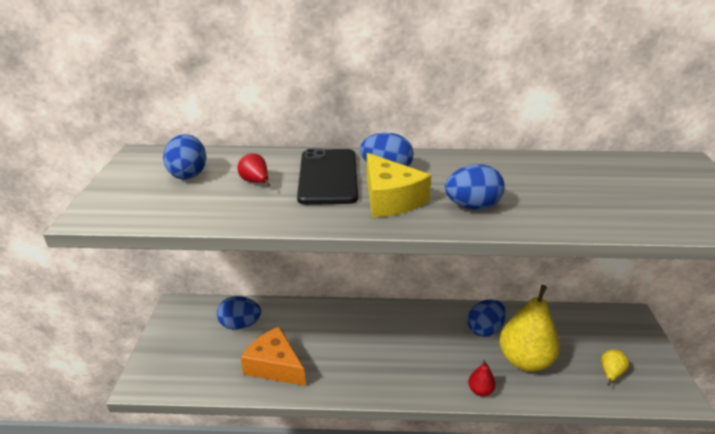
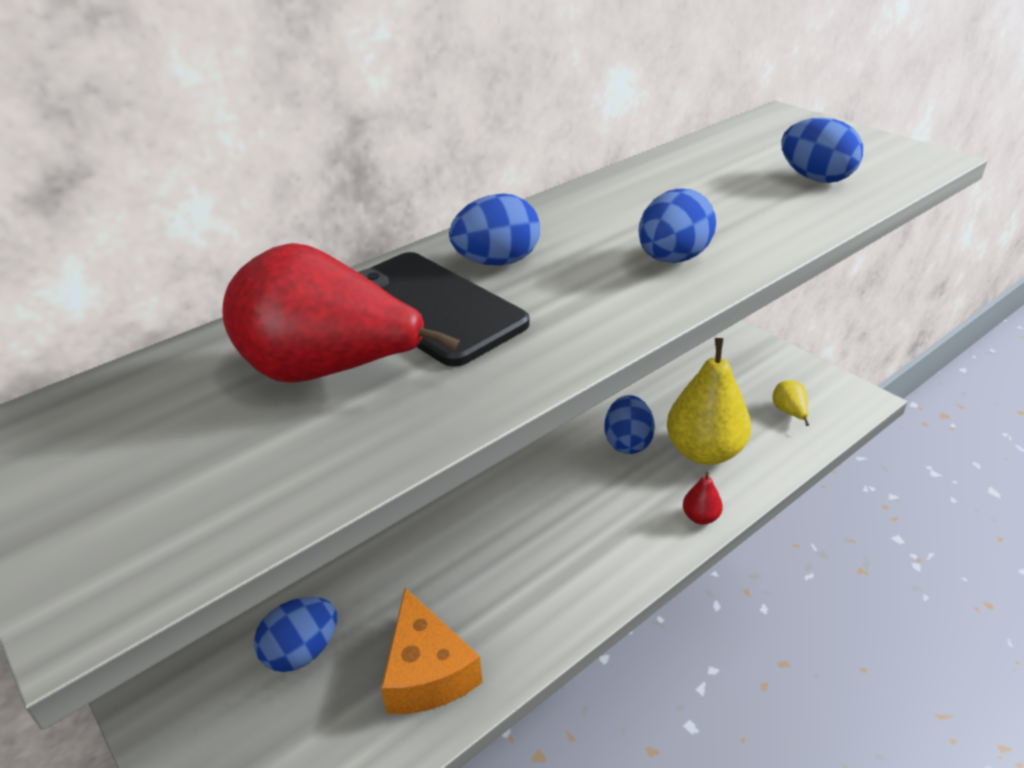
camera: 40 degrees left, 5 degrees up
(188, 174) = (178, 419): blue egg -> blue egg (815, 178)
(255, 182) = (330, 371): red pear -> red pear, size x2.27
(274, 366) = (427, 671): orange cheese -> orange cheese turned 105 degrees counterclockwise
(390, 199) = (566, 297): yellow cheese -> none

